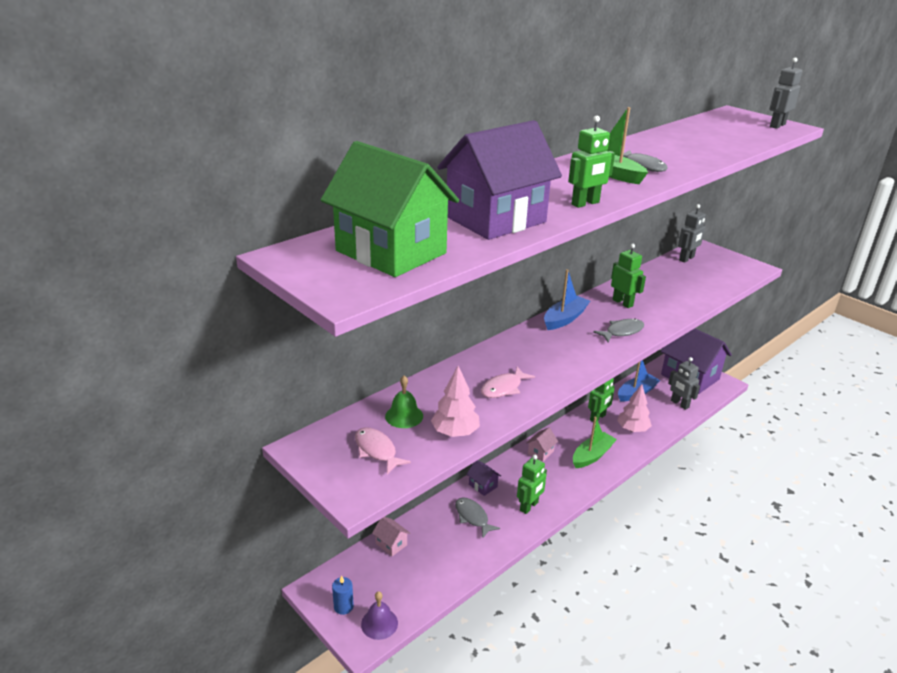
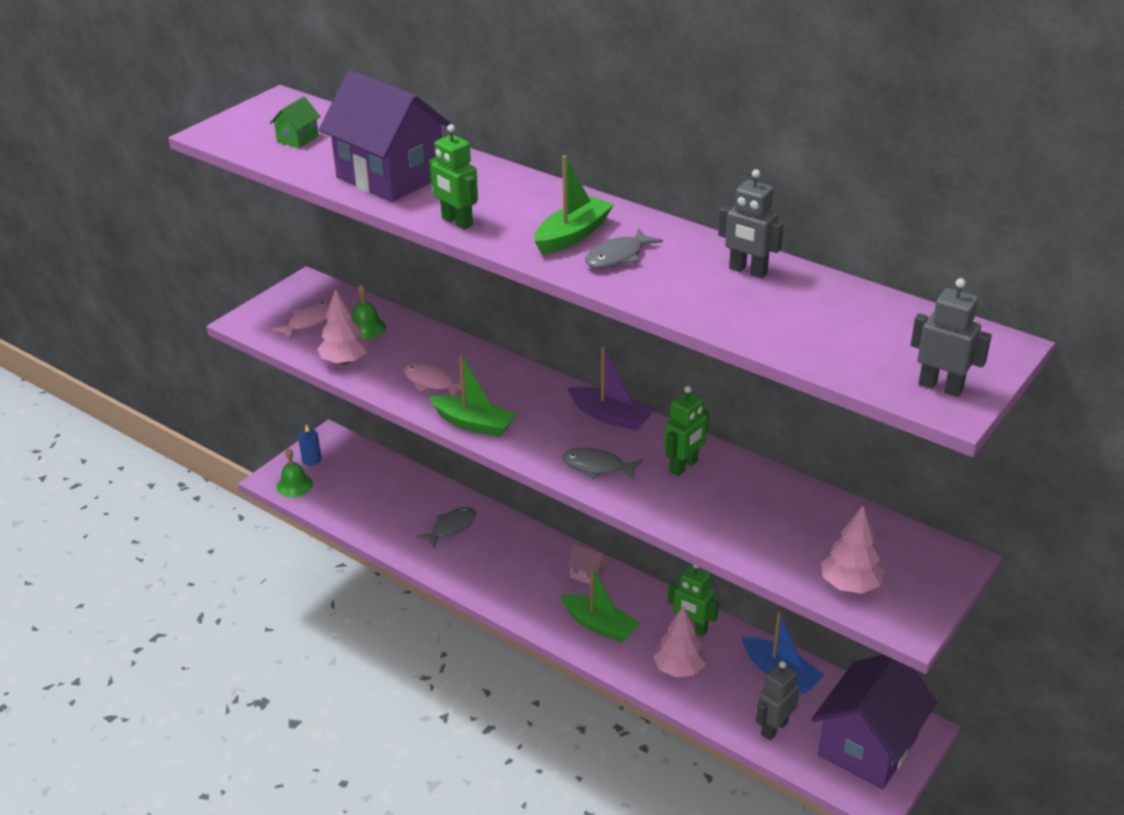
camera: 80 degrees right, 5 degrees up
(379, 623) = (294, 485): purple bell -> green bell
(391, 252) = (298, 139): green house -> green house, size x0.41
(391, 544) = (396, 474): pink house -> none
(483, 485) = (507, 529): purple house -> none
(529, 506) = (481, 572): green robot -> none
(564, 319) = (611, 416): blue boat -> purple boat
(565, 374) = (474, 424): none -> green boat
(622, 332) = (597, 467): grey fish -> grey fish turned 150 degrees clockwise
(686, 259) = (889, 537): grey robot -> grey robot (747, 271)
(727, 275) = (850, 584): none -> pink tree

